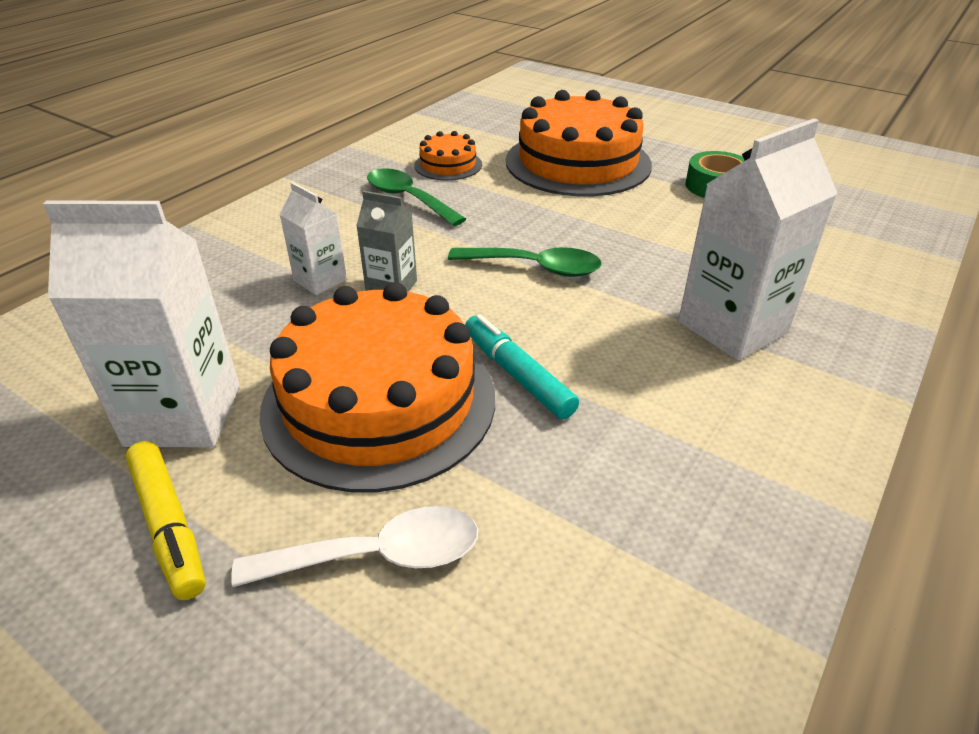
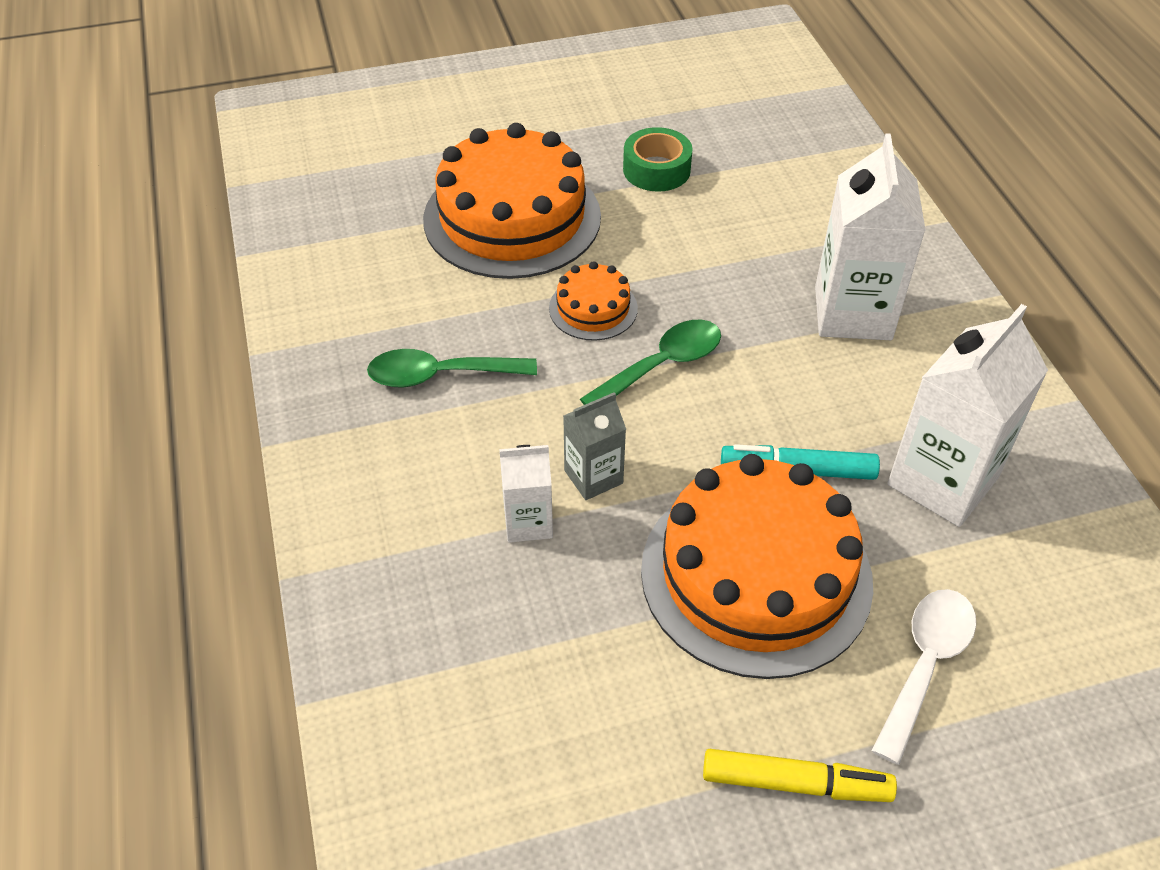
camera: 50 degrees left, 10 degrees up
(184, 415) = (656, 719): white carton -> white carton (942, 481)
(448, 165) = (403, 306): orange cake -> orange cake (593, 308)

